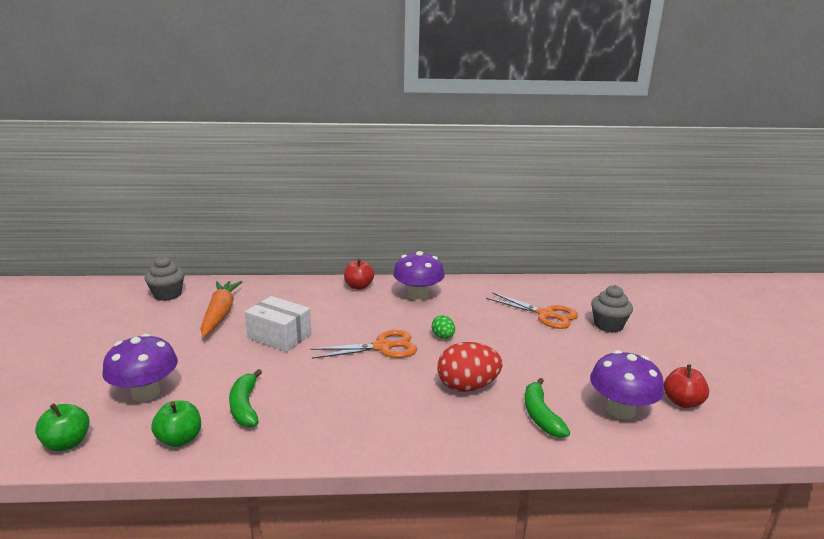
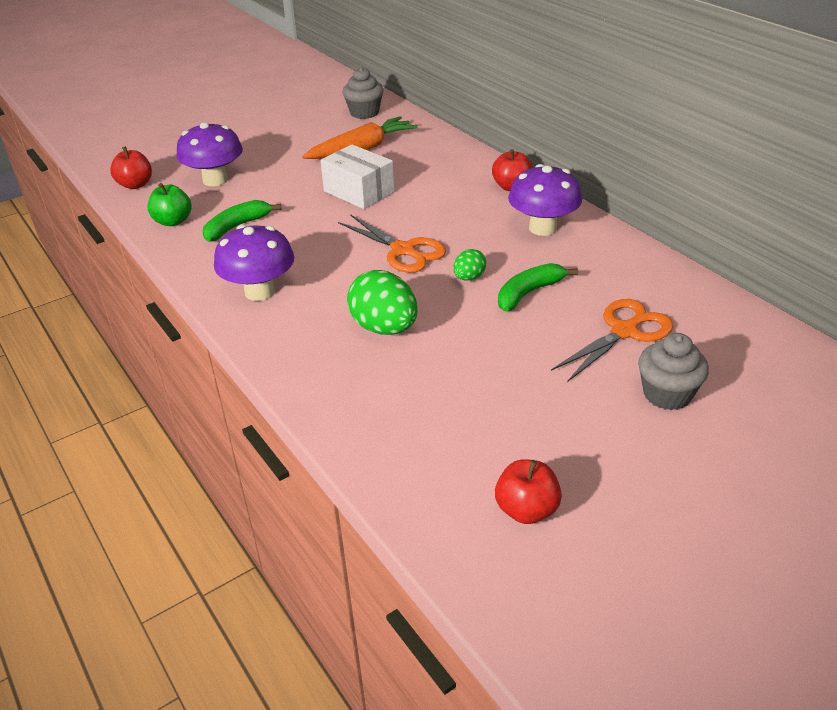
camera: 60 degrees right, 15 degrees up
(67, 443) = (135, 185): green apple -> red apple
(279, 336) = (359, 192): white box -> white box turned 45 degrees counterclockwise
(467, 386) = (384, 328): red egg -> green egg
(540, 415) = (378, 395): green banana -> green banana (529, 293)
(545, 314) = (624, 331): orange scissors -> orange scissors turned 135 degrees counterclockwise
(620, 410) = (449, 456): purple mushroom -> purple mushroom (260, 291)

